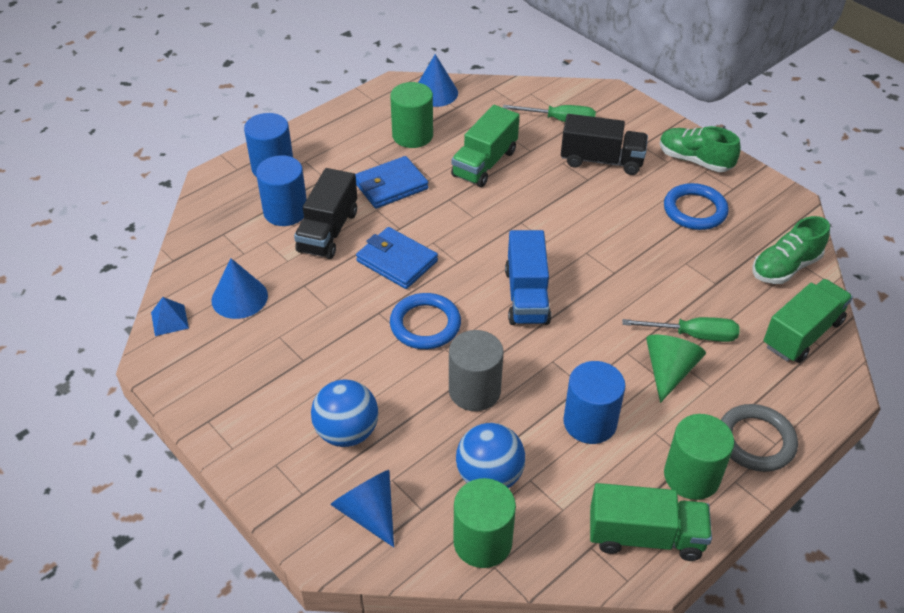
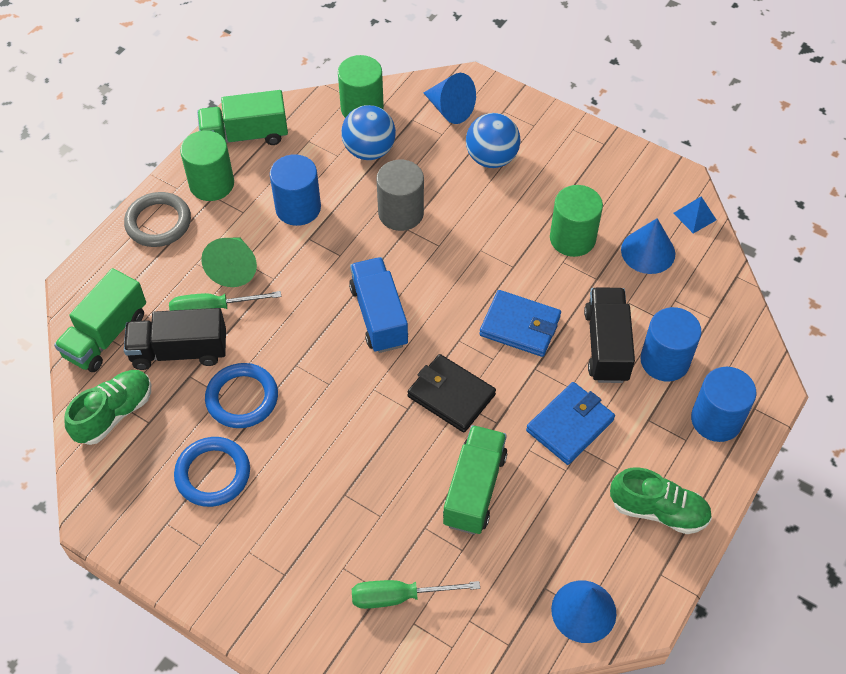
camera: 165 degrees right, 10 degrees up
(412, 135) = (579, 516): green cylinder -> green cylinder (572, 238)
(425, 324) = (465, 264): blue ring -> blue ring (242, 398)
(480, 223) = (451, 395): none -> black wallet
(601, 160) = (332, 531): black truck -> black truck (179, 351)
(694, 160) = (214, 562): green shoe -> green shoe (658, 510)

